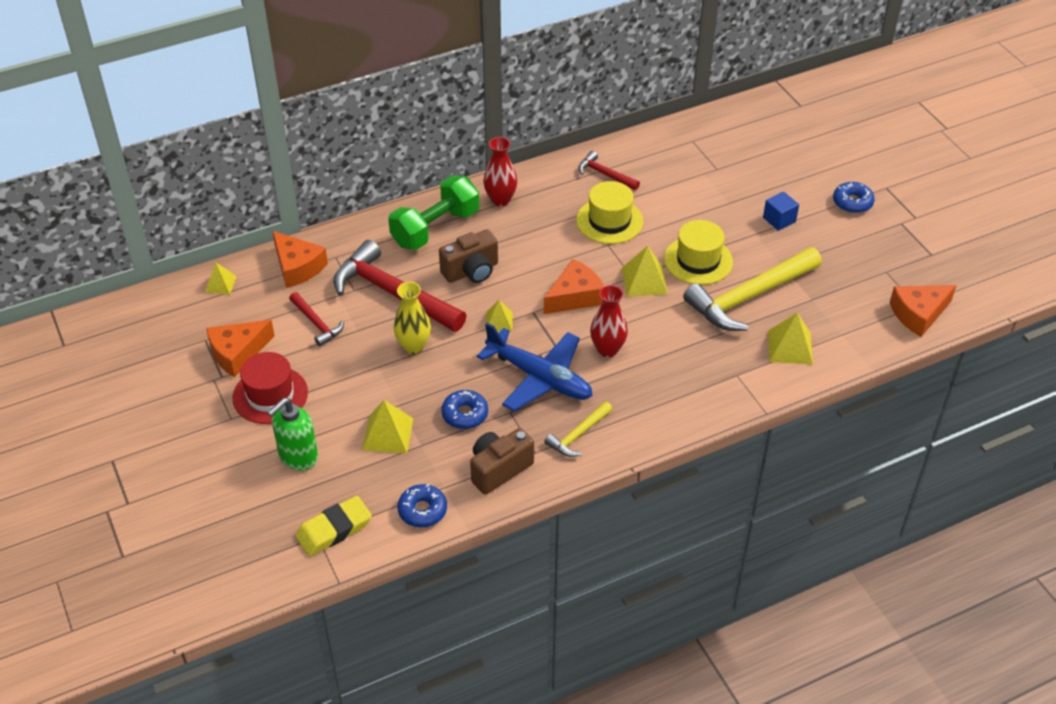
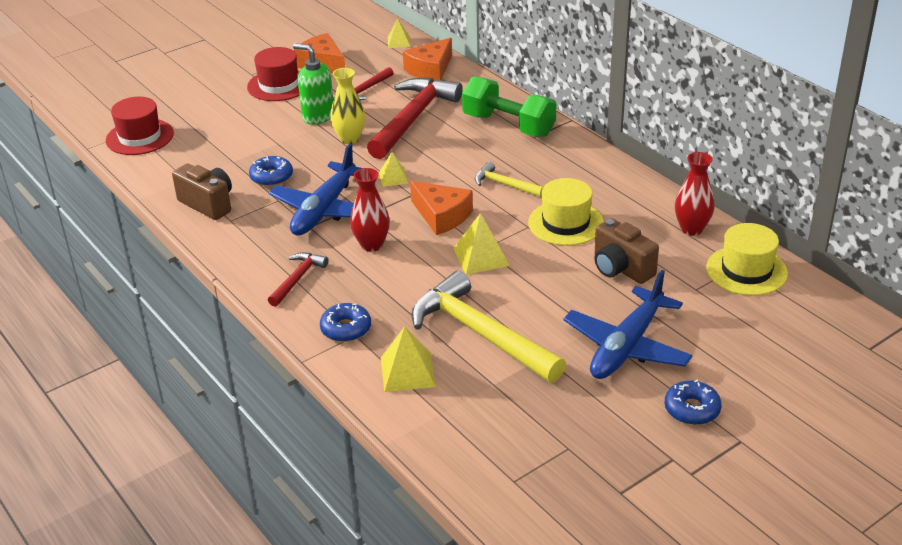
camera: 80 degrees right, 10 degrees down
(298, 457) = (214, 108): green soap dispenser -> green soap dispenser (318, 116)
(334, 529) = (140, 137): yellow eraser -> red hat
(388, 434) = (243, 143): yellow pyramid -> none
(422, 510) = (160, 173): blue donut -> blue donut (346, 329)
(471, 271) = (456, 153): brown camera -> brown camera (621, 268)
(500, 200) = (566, 154): red vase -> red vase (691, 229)
(578, 435) = (254, 241): yellow hammer -> yellow hammer (505, 185)
(605, 174) = (641, 211): red hammer -> red hammer (297, 279)
(698, 260) = (527, 290): yellow hat -> yellow hat (746, 270)
(779, 219) = (626, 346): blue cube -> blue plane
(918, 314) = (497, 483): orange cheese -> none

